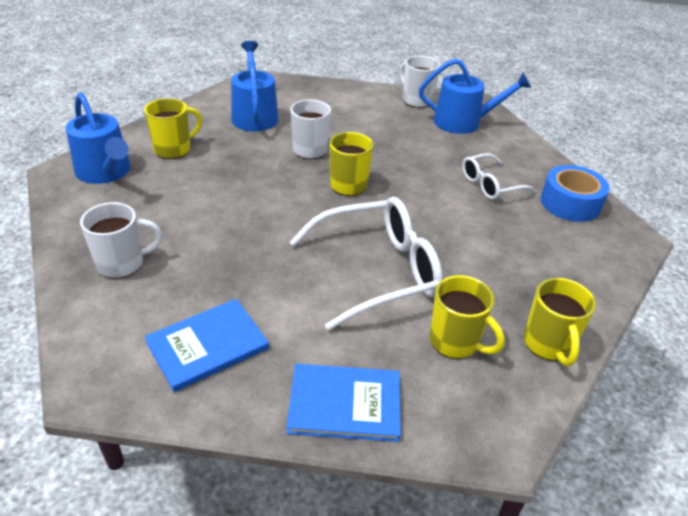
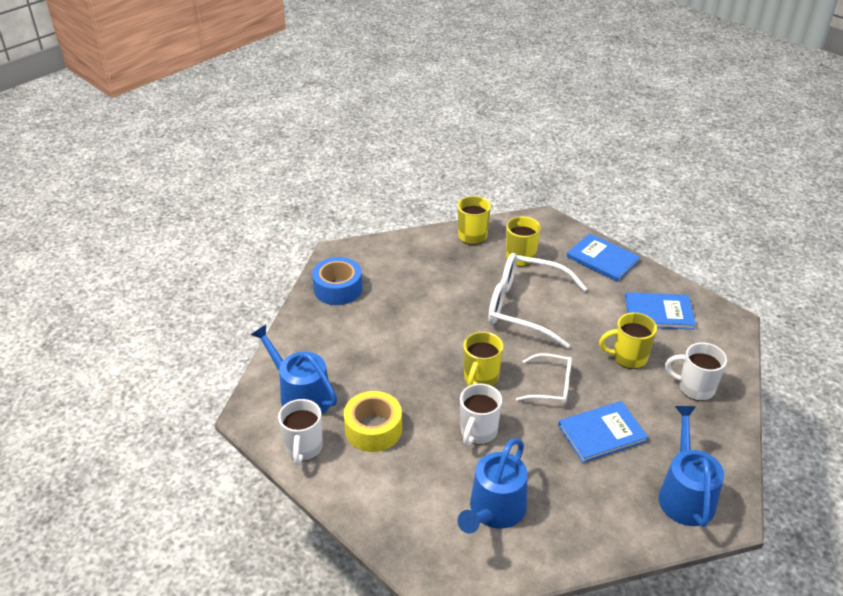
camera: 140 degrees left, 0 degrees up
(174, 149) = (607, 496): yellow mug -> yellow mug (628, 357)
(204, 186) = (602, 433): none -> blue book
(387, 124) = (373, 429): none -> yellow tape
(490, 185) = (371, 327): white glasses -> white glasses (551, 386)

